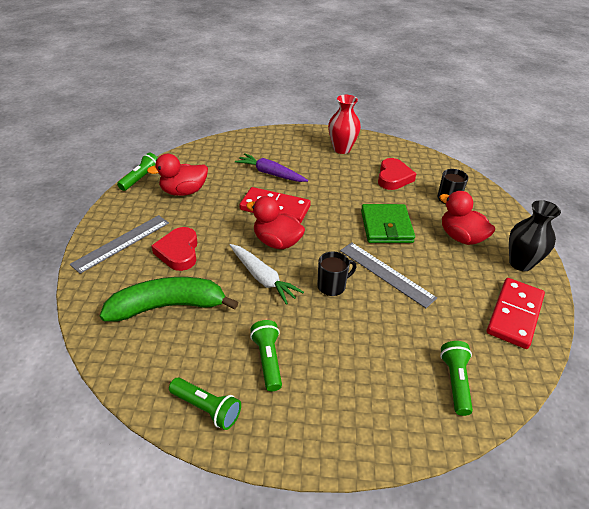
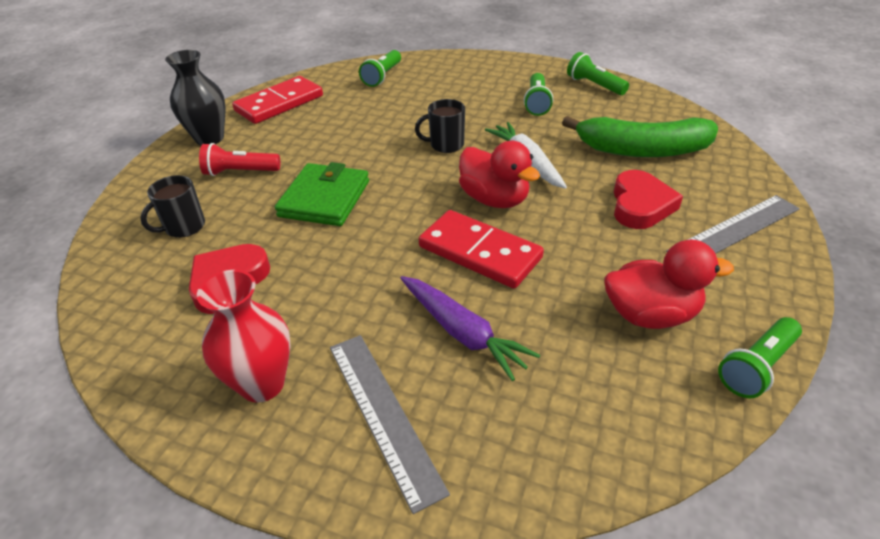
camera: 160 degrees left, 0 degrees up
(386, 273) = (374, 148): grey ruler -> grey ruler (383, 414)
(461, 237) = (240, 172): red duck -> red flashlight

